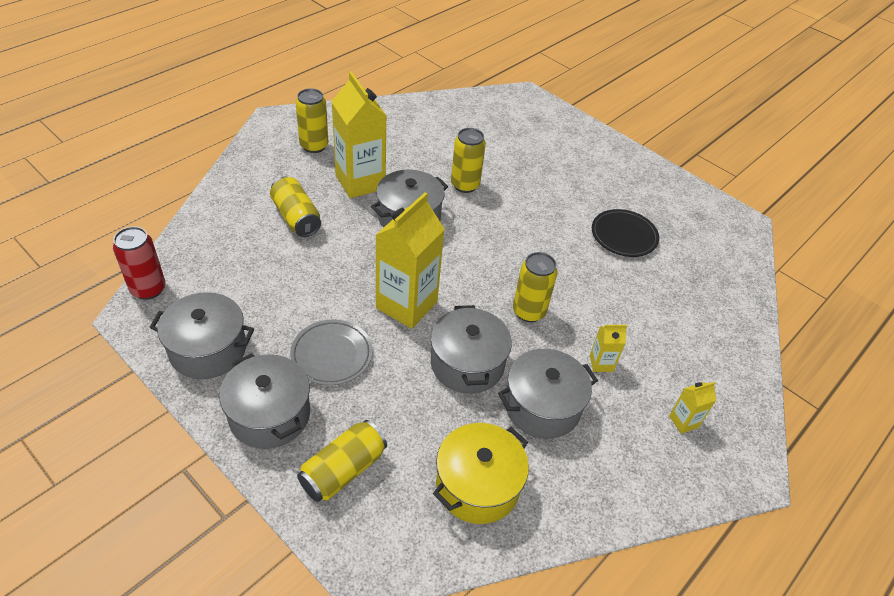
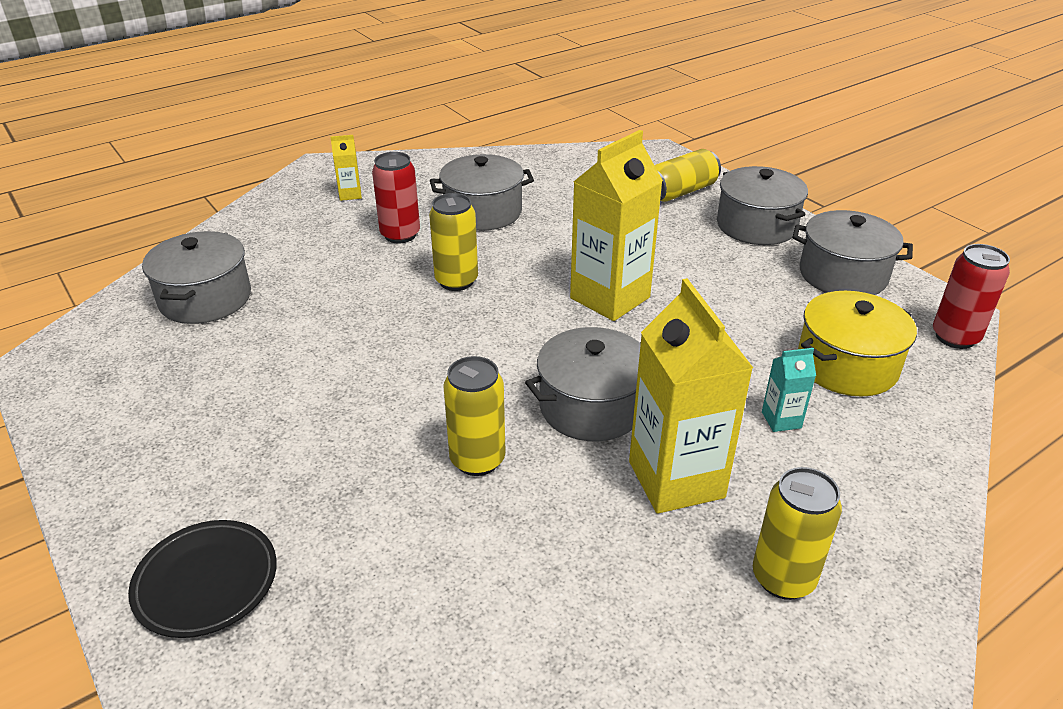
camera: 165 degrees left, 10 degrees down
(296, 217) = (781, 420): yellow can -> turquoise carton
(331, 355) = (700, 261): grey plate -> none
(467, 364) = (549, 244): grey pot -> grey pot (205, 299)
(477, 485) = (563, 177): yellow pot -> yellow pot (846, 365)
(601, 363) = (400, 235): yellow carton -> red can
(624, 236) = (257, 356): black plate -> black plate (206, 582)

